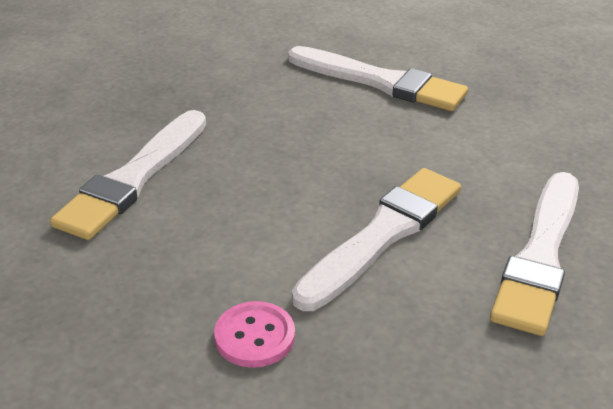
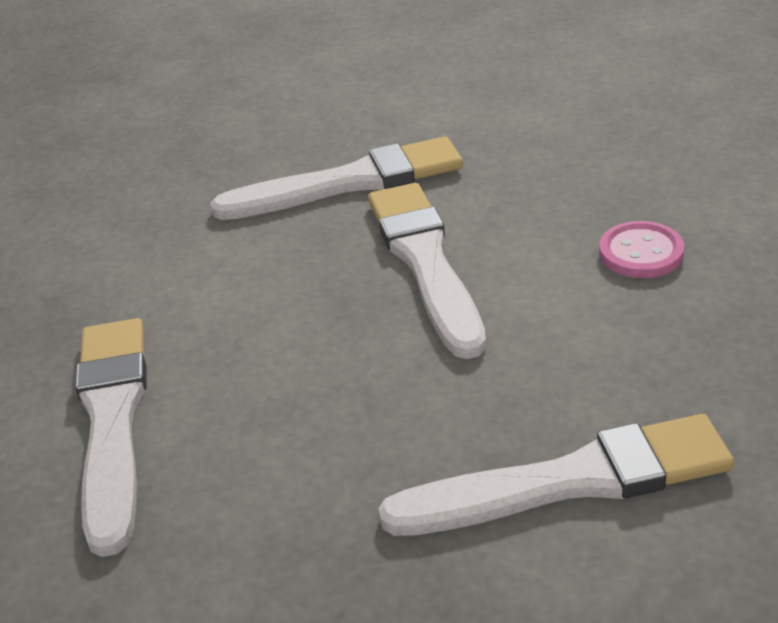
camera: 125 degrees left, 0 degrees up
(382, 235) = (425, 262): white brush -> white brush turned 75 degrees clockwise

